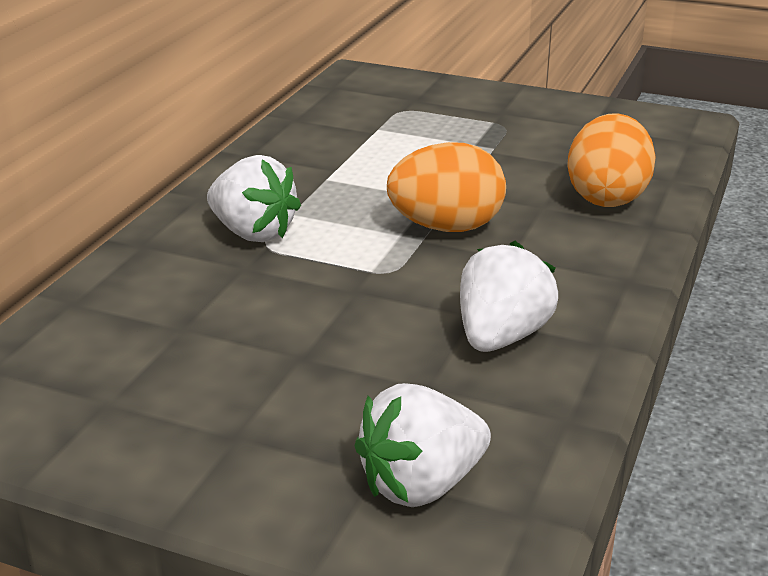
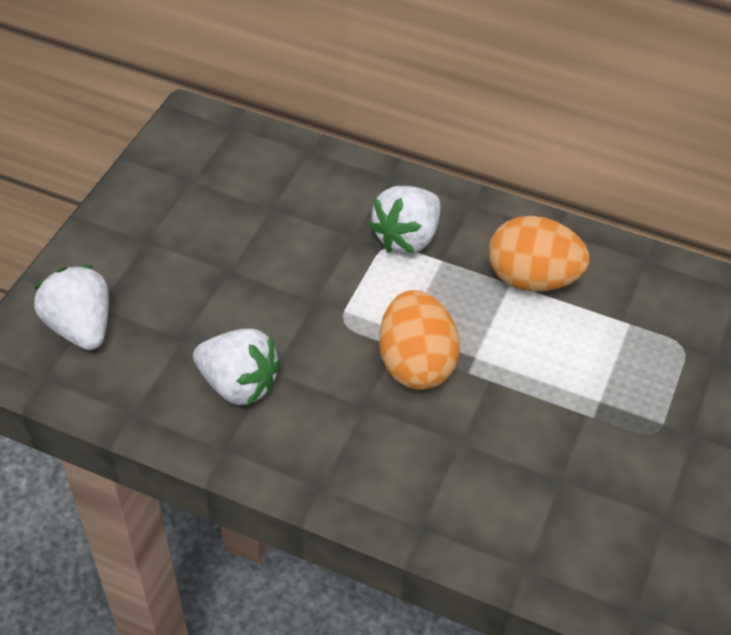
camera: 90 degrees right, 20 degrees up
(607, 197) = (480, 498): orange egg -> orange egg (532, 279)

